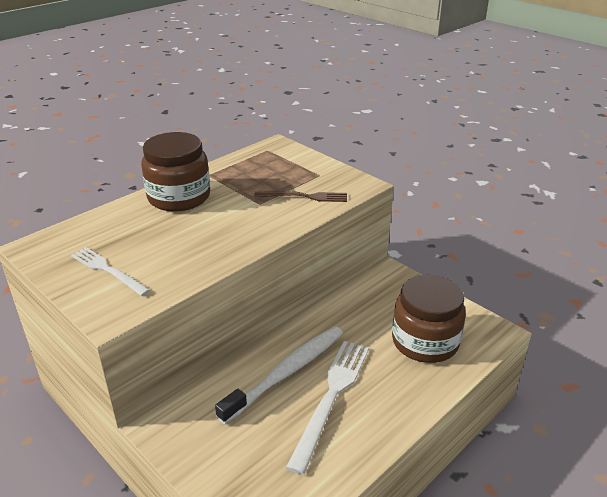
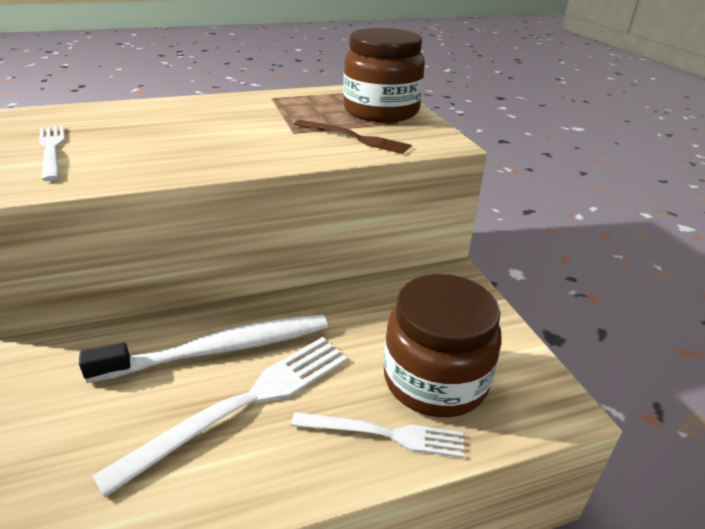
camera: 25 degrees right, 0 degrees up
(179, 197) = (215, 108): brown jar -> brown jar (381, 111)
(420, 381) = (384, 434): none -> white fork

